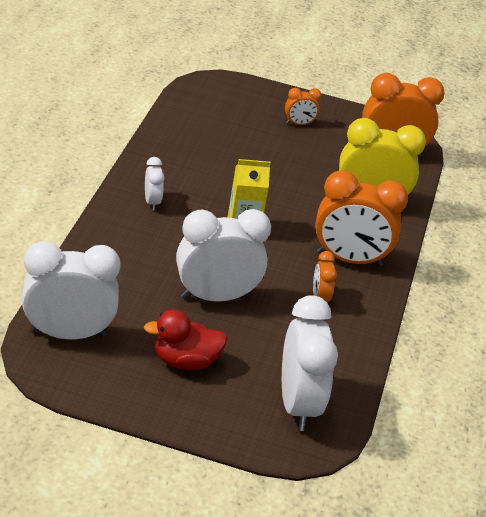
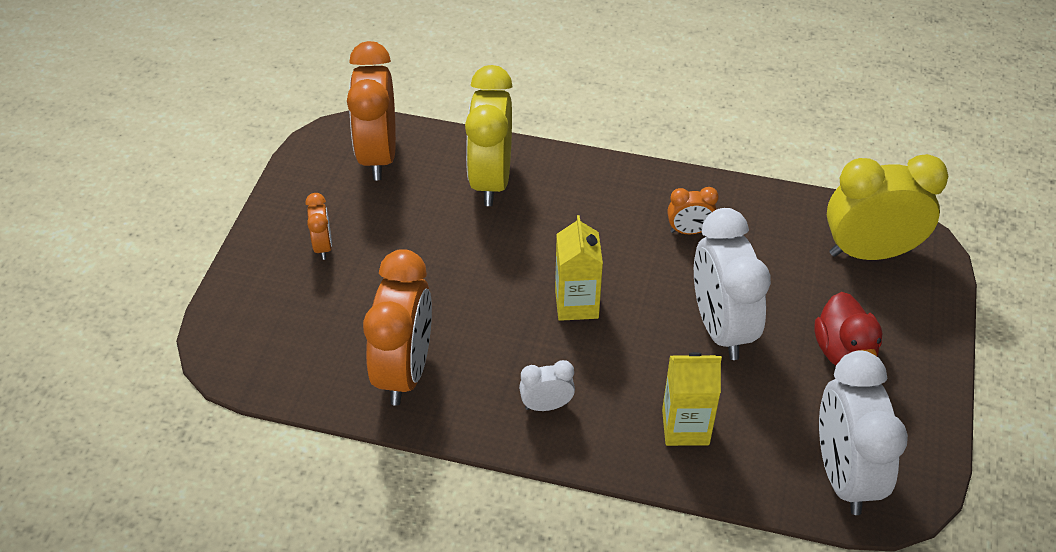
camera: 85 degrees left, 10 degrees up
(124, 262) = (685, 427): none -> yellow carton
(297, 404) = (870, 252): white clock -> yellow clock
(349, 259) = (610, 203): orange clock -> orange clock (404, 371)

